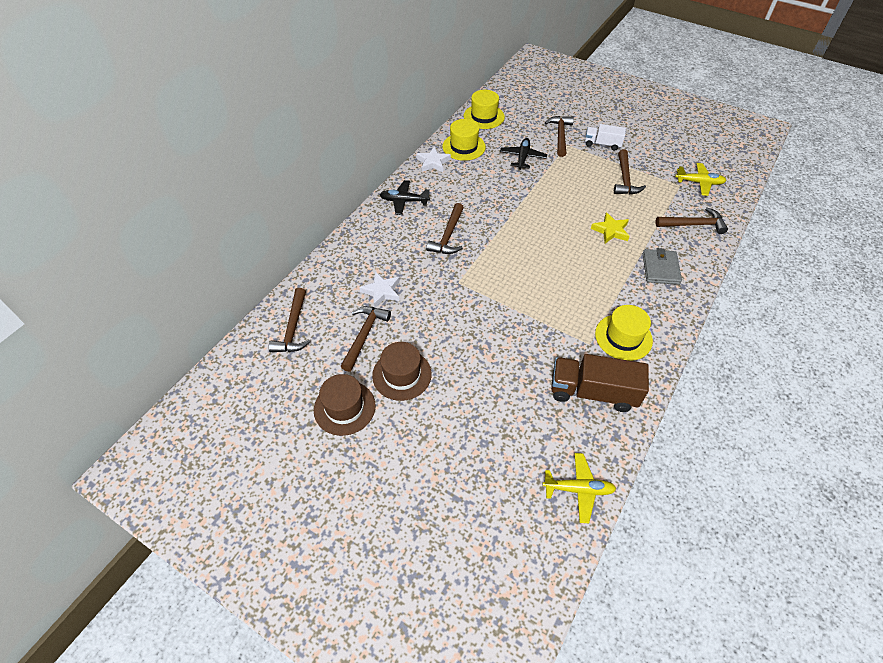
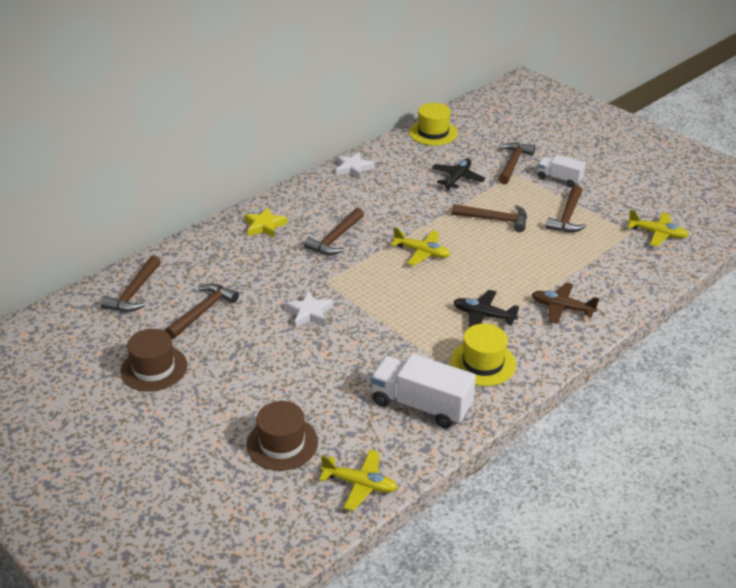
camera: 15 degrees right, 15 degrees down
(382, 291) = (239, 276): white star -> white star (309, 313)
(402, 374) = (225, 352): brown hat -> brown hat (282, 443)
(404, 201) = (303, 199): black plane -> black plane (483, 316)
(463, 147) = (395, 158): yellow hat -> none
(525, 236) = (422, 252): none -> yellow plane
(593, 392) = (421, 405): brown truck -> white truck
(610, 231) = (523, 263): yellow star -> yellow star (264, 226)
(660, 268) = (562, 308): grey wallet -> brown plane
(693, 224) = (626, 273): brown hammer -> brown hammer (495, 219)

